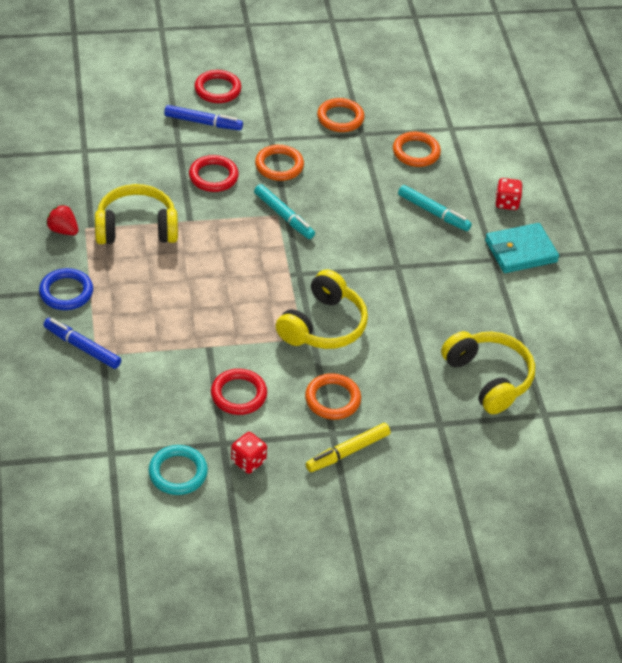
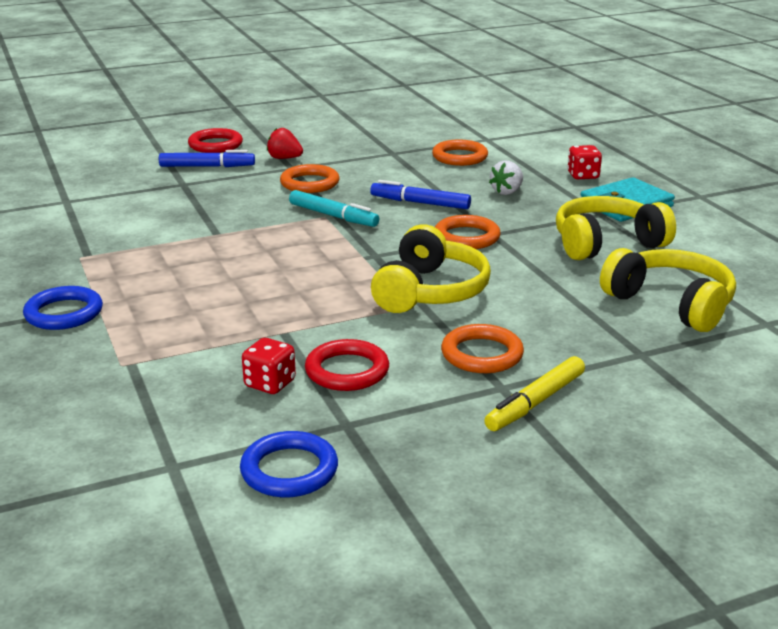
camera: 10 degrees left, 20 degrees down
(63, 230) = (50, 262): red strawberry -> red strawberry (284, 158)
(82, 347) = (98, 361): blue marker -> blue marker (420, 203)
(136, 228) = (149, 248): yellow headphones -> yellow headphones (606, 243)
(178, 472) = (289, 470): turquoise ring -> blue ring
(213, 176) = (234, 199): red ring -> none
(248, 461) = (394, 437): red dice -> red dice (270, 384)
(340, 118) = (363, 146): orange ring -> orange ring (466, 237)
(433, 212) = (507, 192): turquoise marker -> white strawberry

